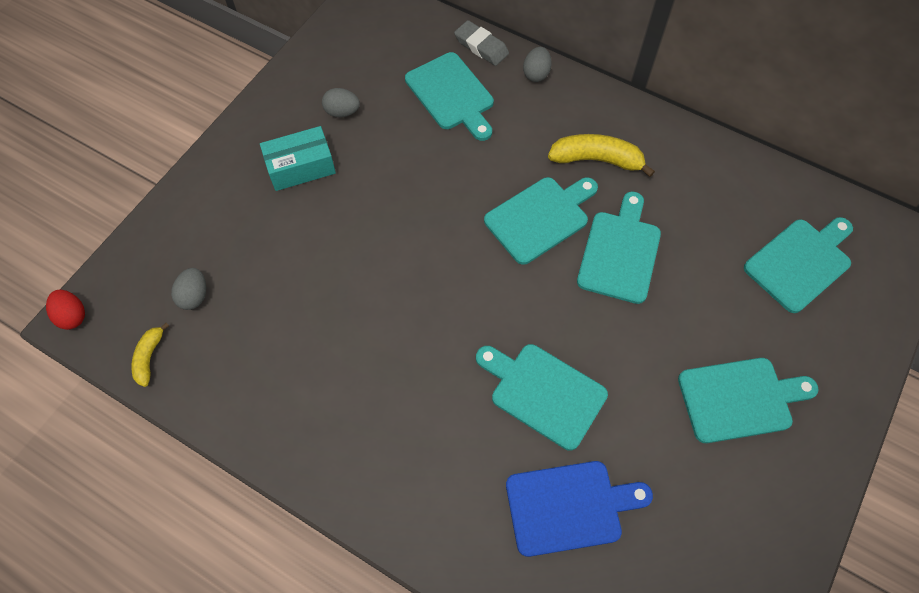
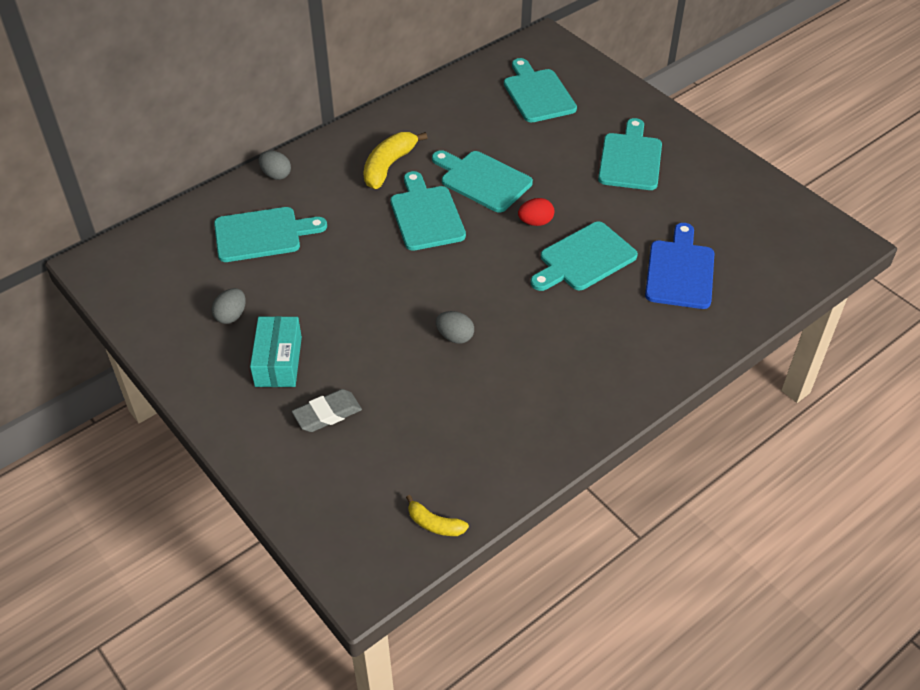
camera: 70 degrees left, 15 degrees down
(72, 316) = (354, 586): red egg -> red egg (535, 222)
(194, 296) = (383, 475): grey egg -> grey egg (455, 336)
(481, 46) = (220, 200): grey eraser -> grey eraser (327, 414)

